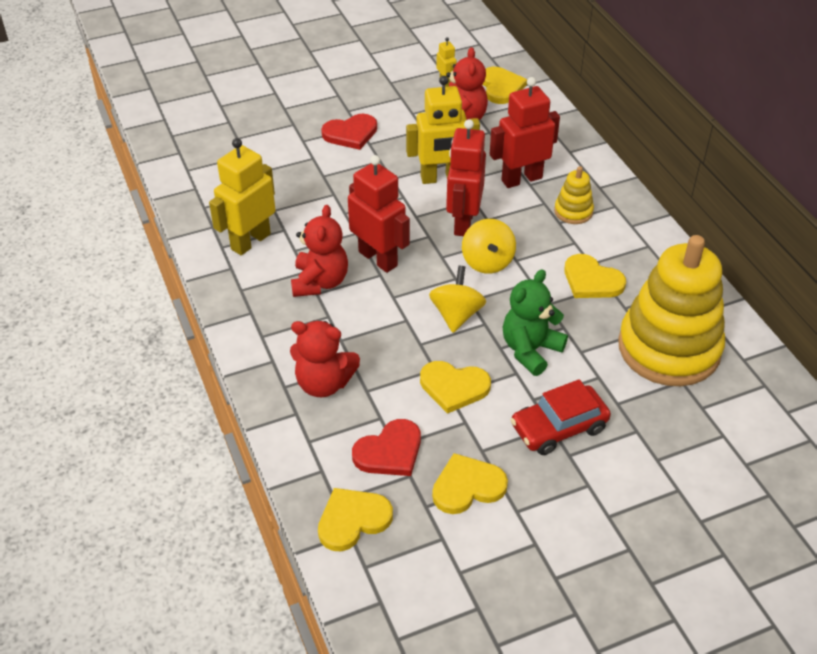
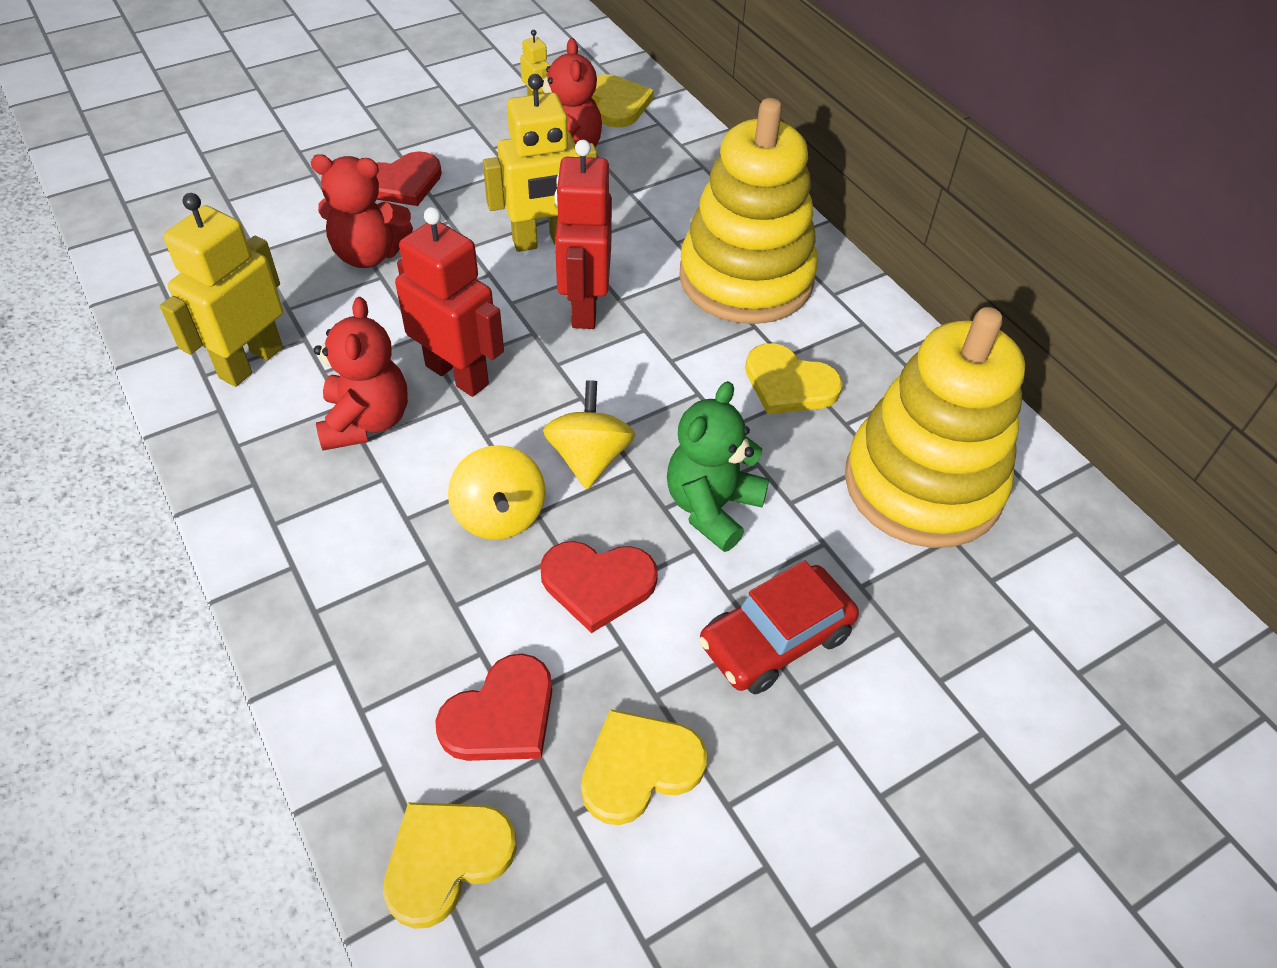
camera: 10 degrees left, 5 degrees up
(324, 383) = (381, 599): red teddy bear -> red teddy bear (369, 254)
(454, 387) = (597, 584): yellow heart -> red heart
(487, 262) = (627, 367): yellow spinning top -> yellow spinning top (499, 515)
(521, 179) = (663, 235): red robot -> none
(573, 211) = (746, 278): yellow stacking toy -> yellow stacking toy, size x2.34

